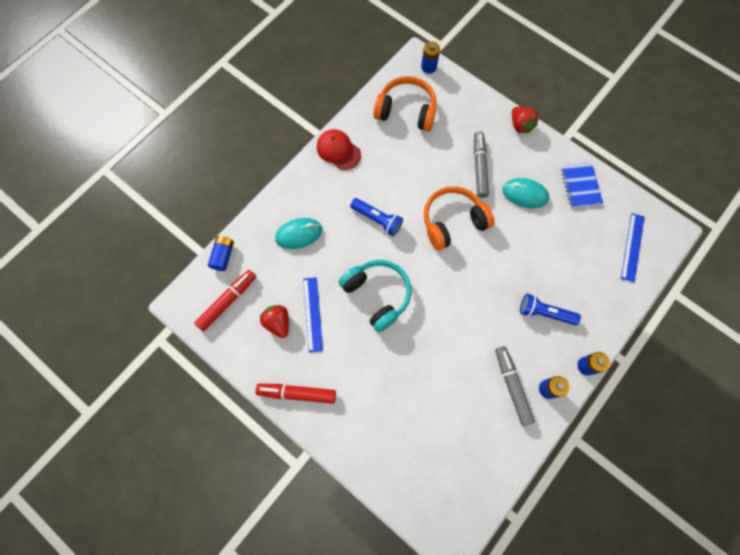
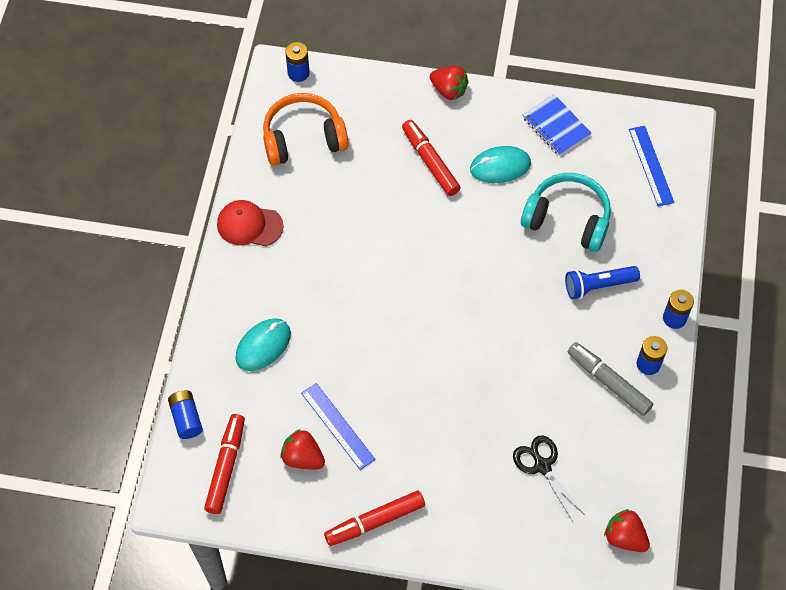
camera: 30 degrees left, 10 degrees down
(377, 219) = (347, 281): blue flashlight -> none
(377, 295) = (400, 365): turquoise headphones -> turquoise headphones (567, 219)
(430, 420) = (542, 466): none -> black scissors
(453, 222) = (437, 239): orange headphones -> none
(457, 506) = (624, 537): none -> red strawberry
(479, 167) = (430, 162): grey marker -> red marker

